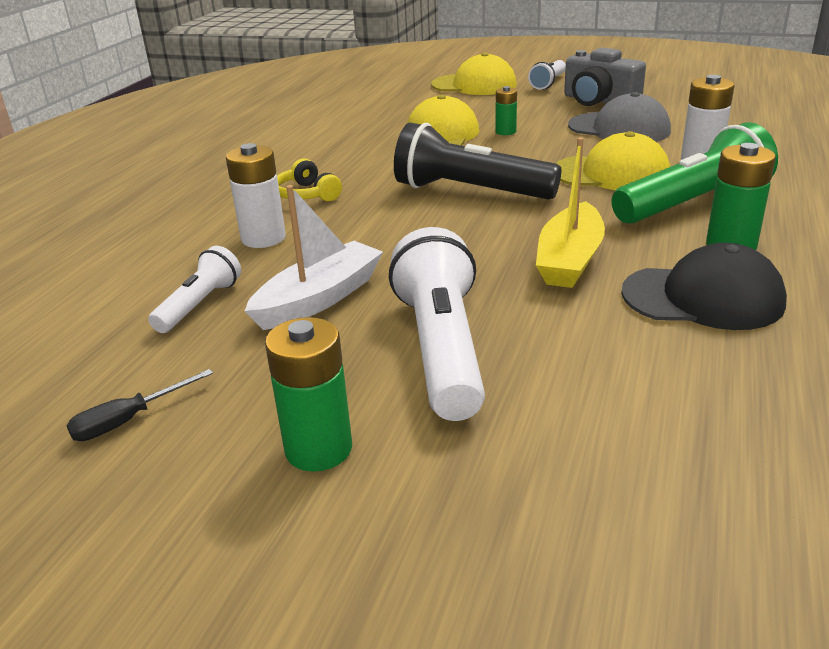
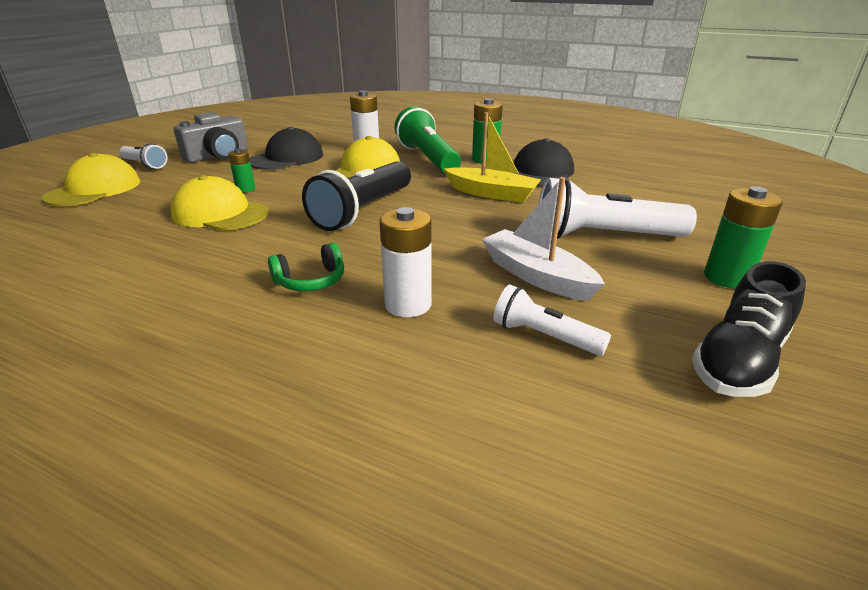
camera: 85 degrees left, 0 degrees up
(129, 420) = (738, 361): black screwdriver -> black shoe
(307, 194) = (311, 281): yellow headphones -> green headphones
(619, 129) = (286, 158): grey cap -> black cap

